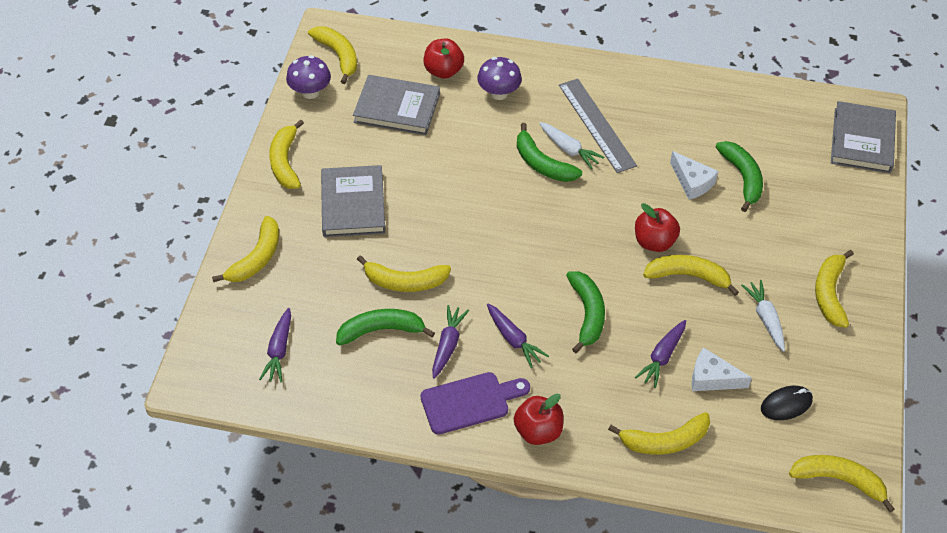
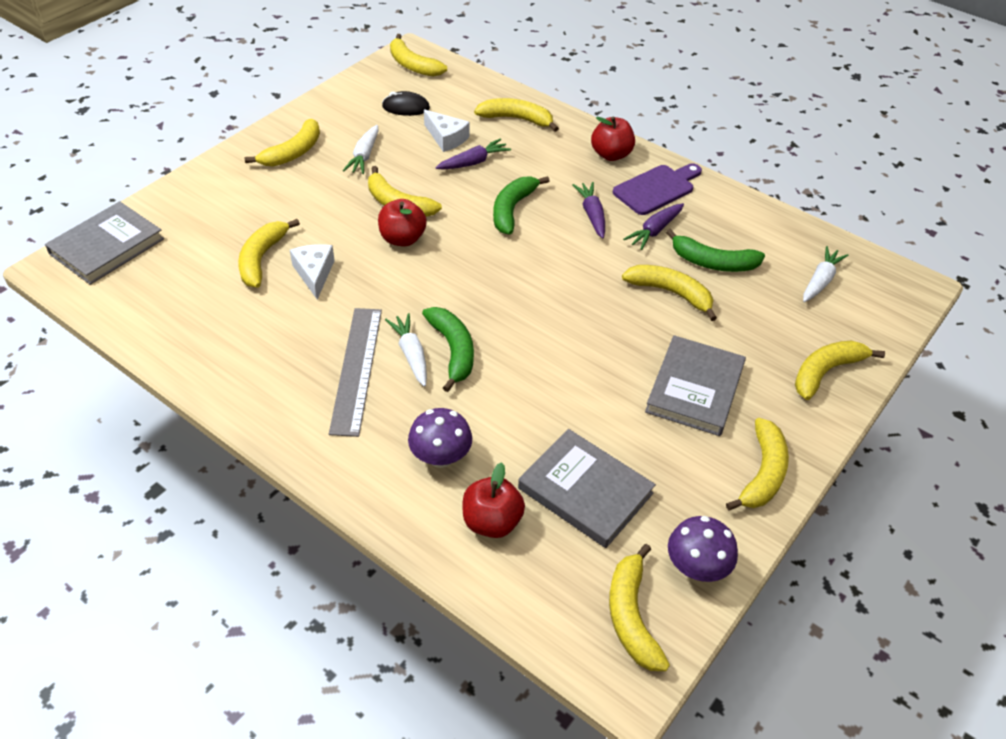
camera: 155 degrees left, 5 degrees down
(279, 351) = (820, 280): purple carrot -> white carrot
(470, 402) = (657, 188): purple cutting board -> purple cutting board turned 135 degrees clockwise
(742, 177) = (262, 259): green banana -> yellow banana

